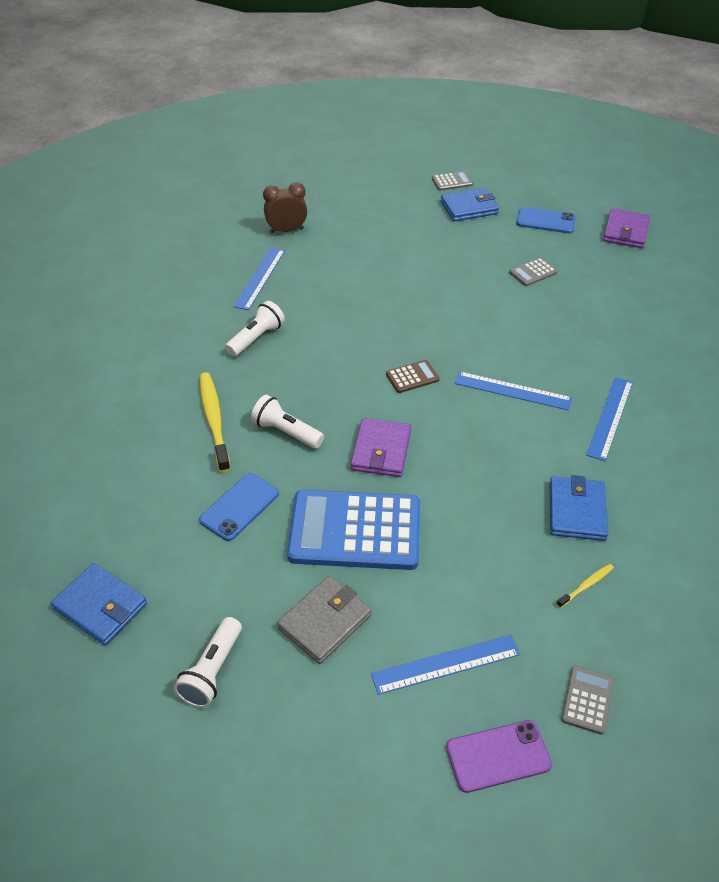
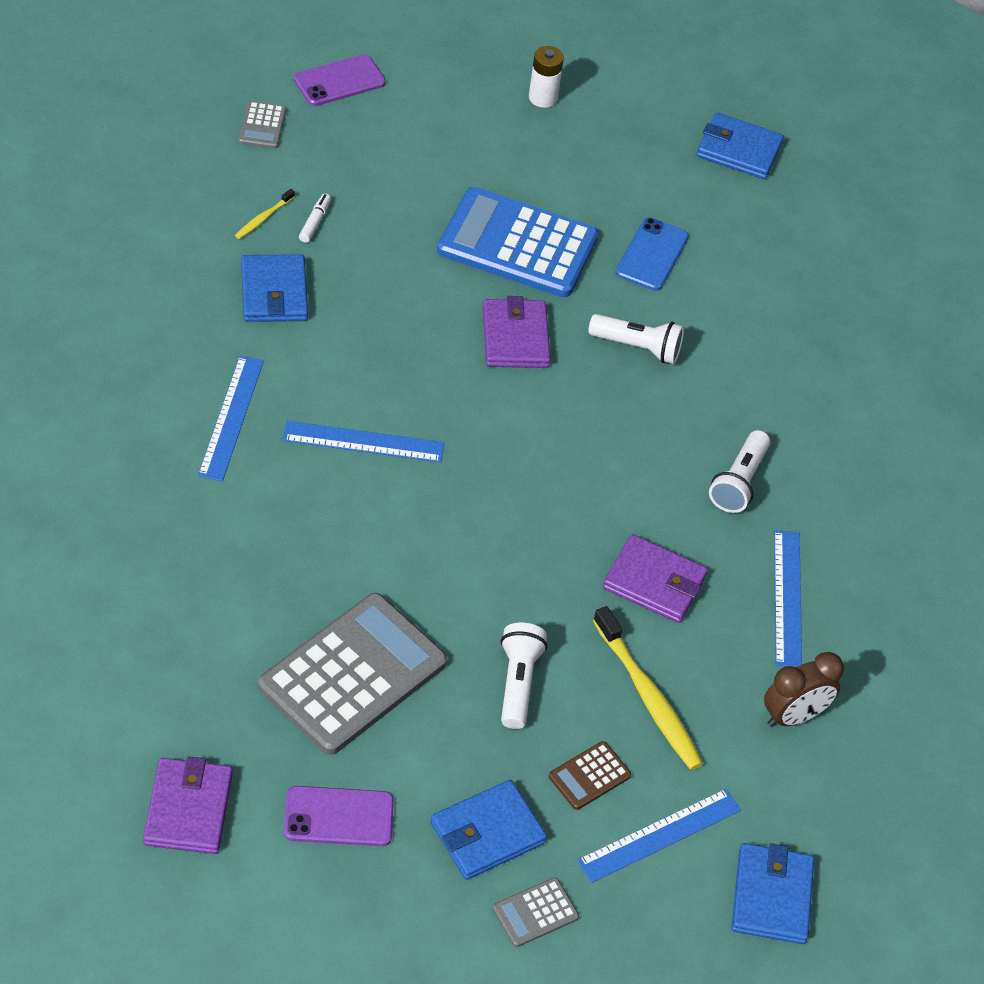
camera: 160 degrees right, 5 degrees up
(212, 671) = (607, 113): white flashlight -> white flashlight (518, 683)
(214, 420) = (732, 351): yellow toothbrush -> yellow toothbrush (648, 696)
(274, 701) = (543, 97): none -> white battery
(325, 622) = (519, 160): grey wallet -> none
(334, 175) = (771, 896): none -> blue wallet
(338, 293) = (654, 582): none -> purple wallet
(355, 531) = (517, 244): blue calculator -> blue calculator turned 150 degrees counterclockwise
(412, 377) = (503, 446): brown calculator -> brown calculator (589, 776)
(446, 664) = (396, 139): blue ruler -> blue ruler (659, 835)
(533, 272) = (353, 674): grey calculator -> grey calculator, size x2.35
(537, 575) = (315, 222): none -> white marker
(545, 221) = (338, 817): blue phone -> purple phone

